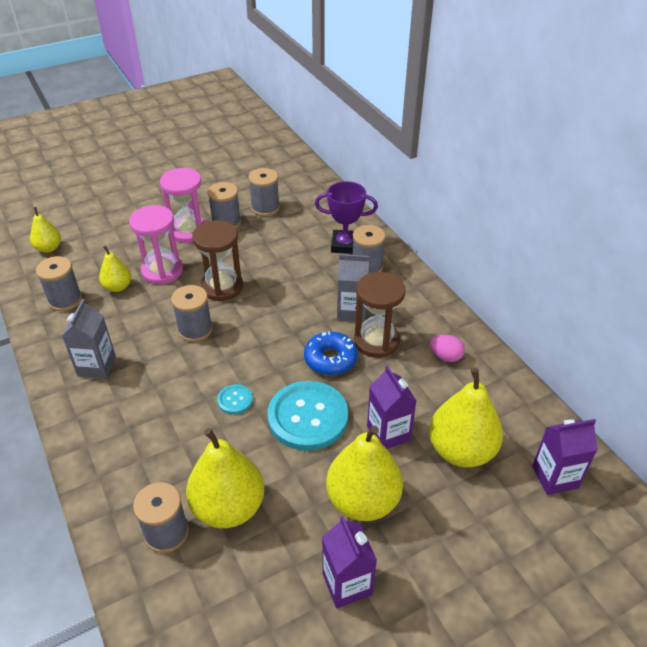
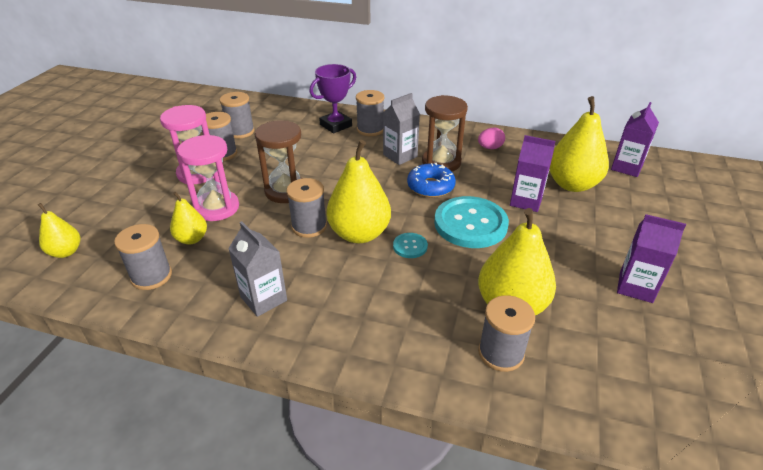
camera: 45 degrees left, 5 degrees down
(363, 500) = (571, 242): yellow pear -> yellow pear (359, 234)

